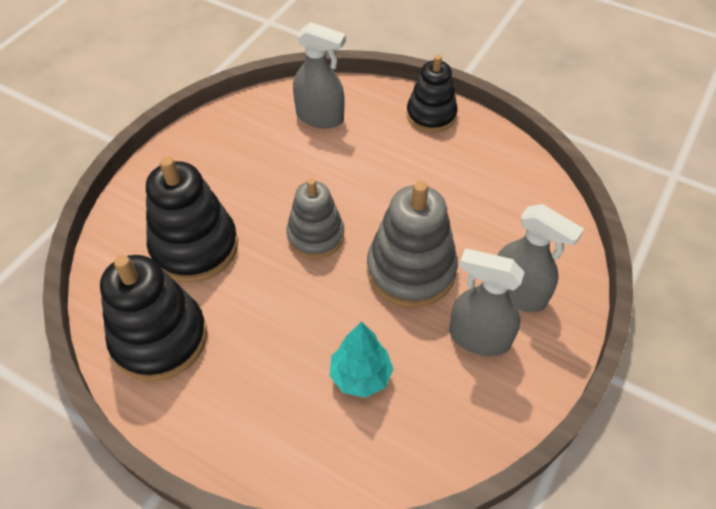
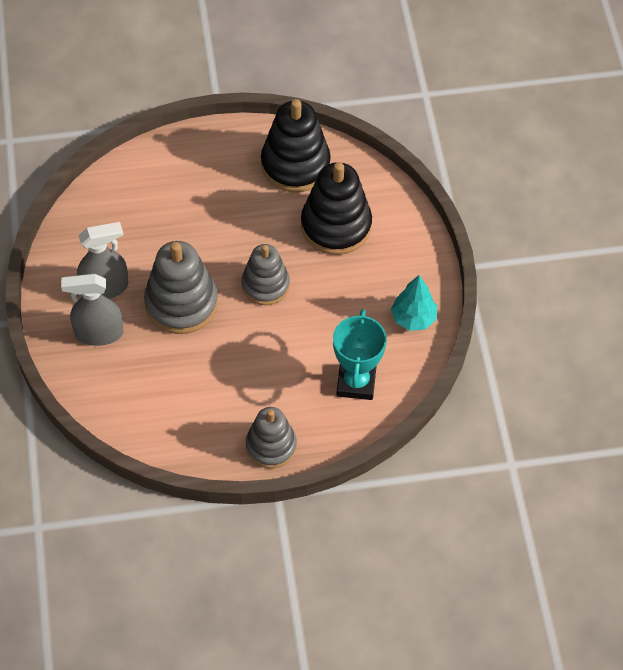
camera: 140 degrees right, 5 degrees up
(320, 117) = (356, 382): grey spray bottle -> turquoise trophy
(361, 376) = (159, 220): turquoise tree -> turquoise tree (413, 318)
(431, 115) = (271, 446): black stacking toy -> grey stacking toy

